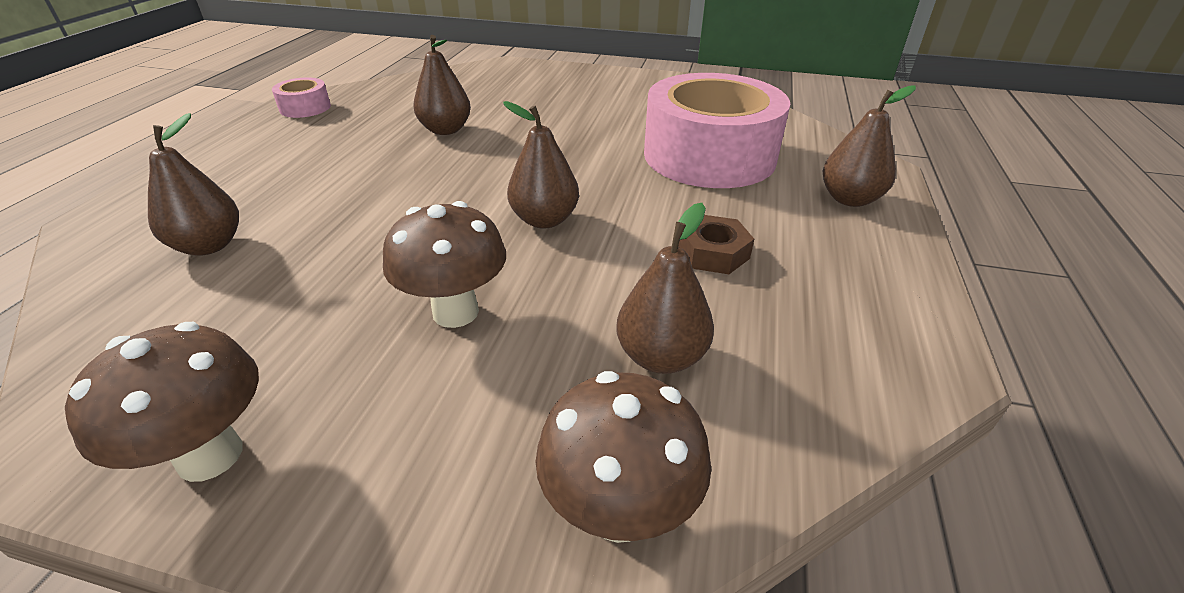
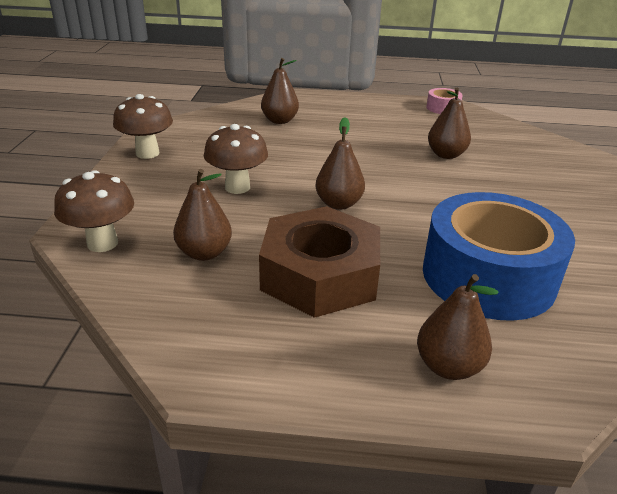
camera: 80 degrees right, 5 degrees down
(709, 156) = (488, 276): pink tape -> blue tape
(713, 253) = (320, 275): brown nut -> brown nut, size x2.27

